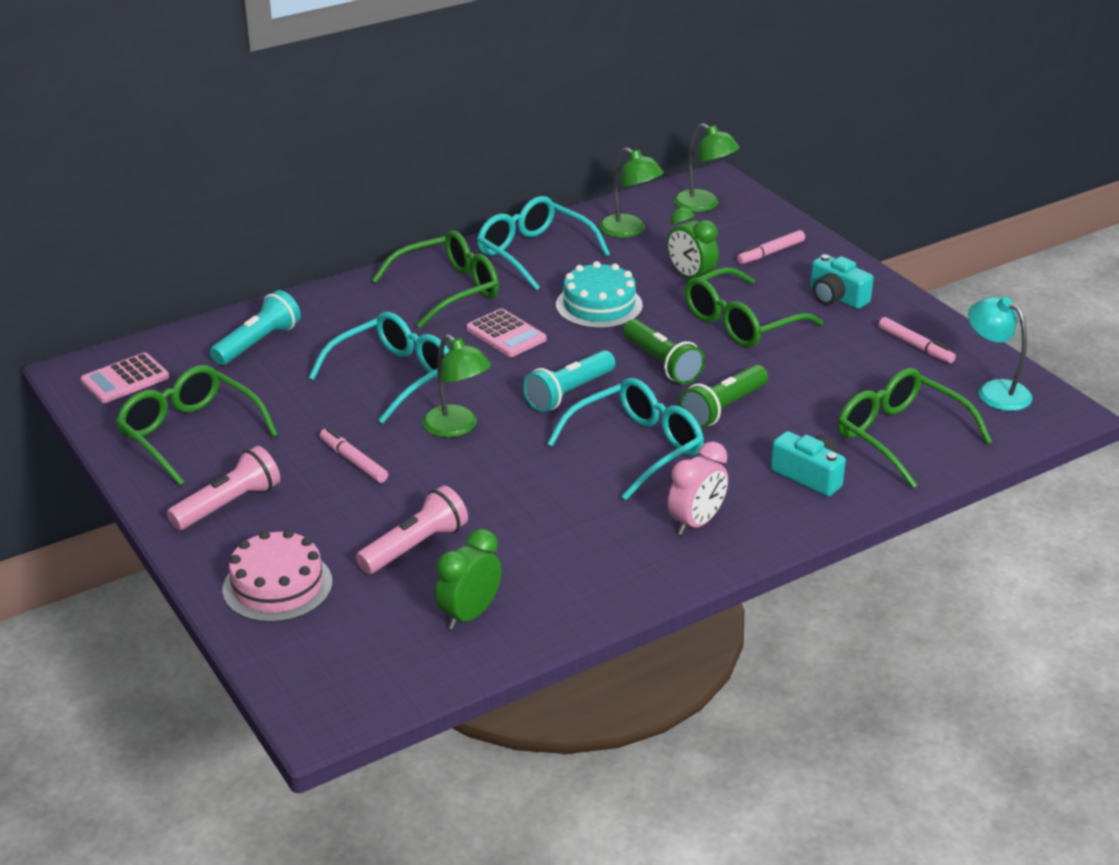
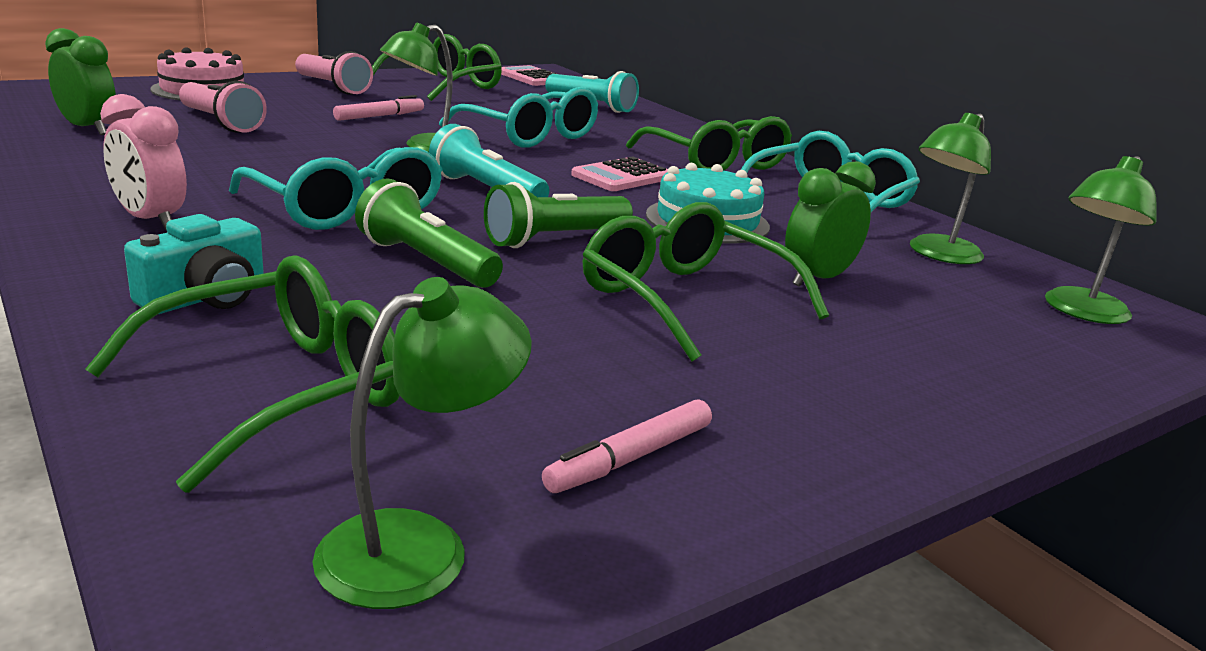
camera: 85 degrees right, 10 degrees down
(770, 253) = (951, 349): pink marker -> none
(836, 297) = (811, 392): turquoise camera -> none
(994, 391) = (419, 545): turquoise lamp -> green lamp

